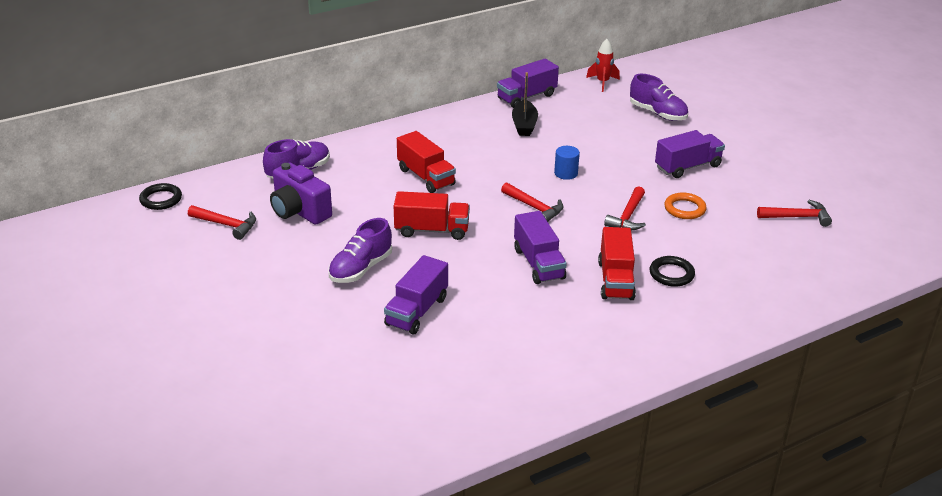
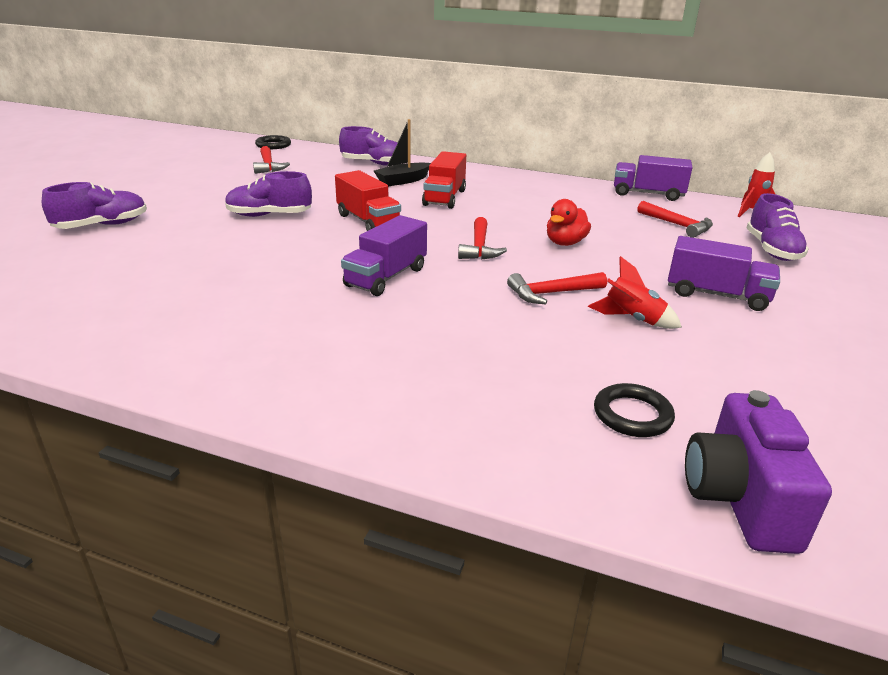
camera: 50 degrees right, 5 degrees down
(277, 358) = (102, 226): none -> purple shoe
(299, 211) = (320, 178): purple camera -> purple camera (739, 499)
(417, 311) = (230, 251): purple truck -> none
(524, 125) = (603, 205): black boat -> black boat (403, 181)
(566, 173) = (565, 243): blue cylinder -> red duck
(615, 280) = (418, 324): red truck -> none
(671, 274) = (484, 354): black ring -> black ring (632, 415)
(684, 209) = (632, 319): orange ring -> red rocket
(798, 217) = (785, 406): red hammer -> red hammer (677, 225)

